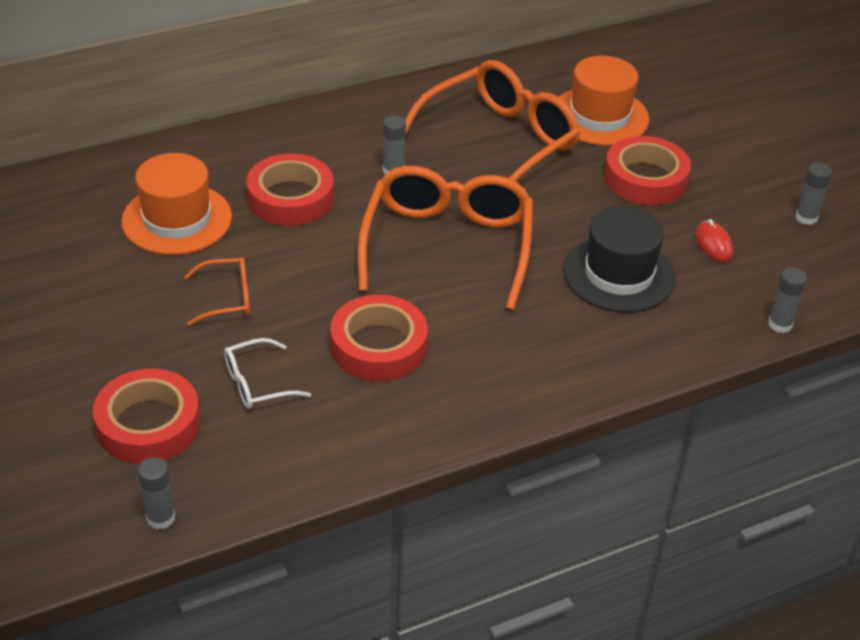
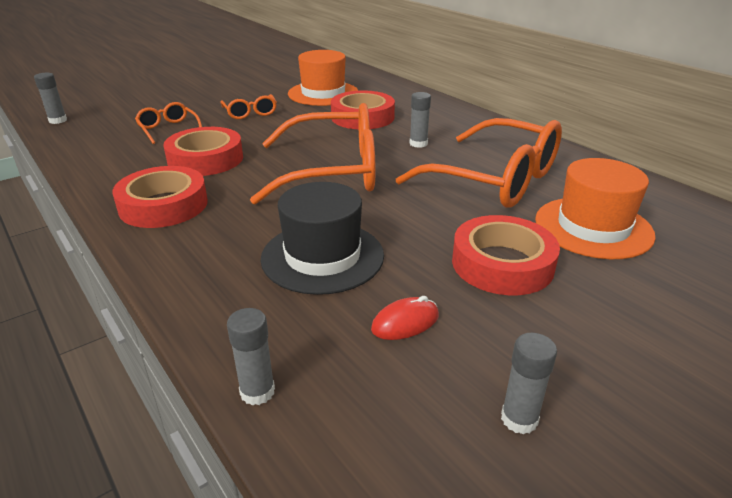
camera: 80 degrees right, 10 degrees down
(148, 424) = (136, 109): red tape -> red tape (163, 205)
(257, 383) = (168, 129): white glasses -> orange glasses

